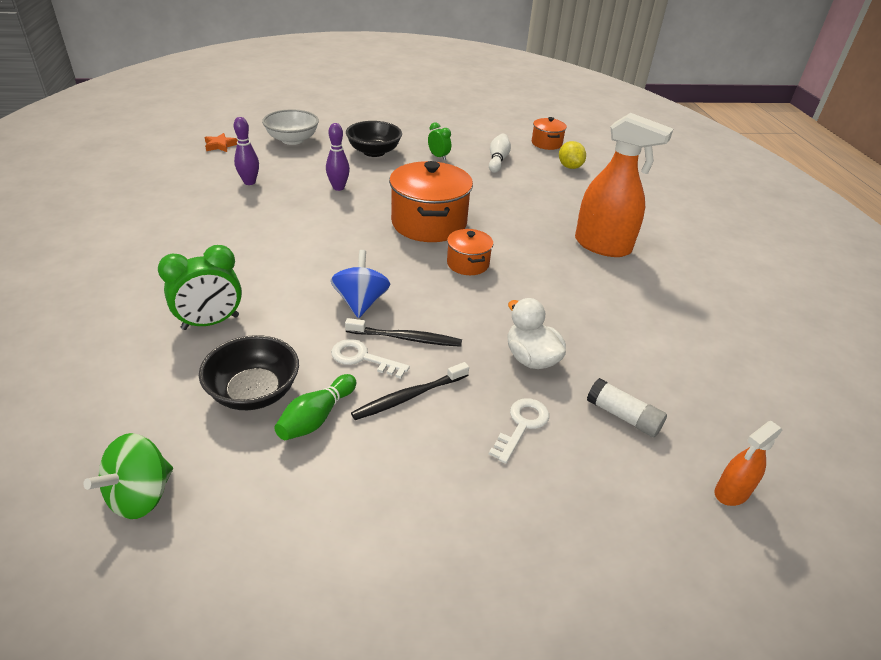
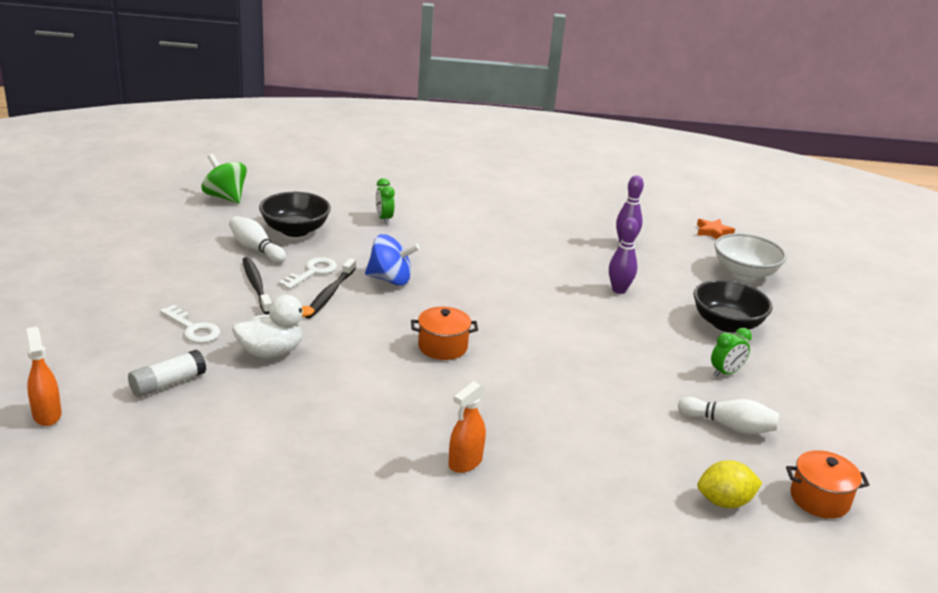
camera: 100 degrees right, 10 degrees down
(210, 322) = (384, 219): green clock -> green clock, size x0.58
(316, 417) = (256, 249): green bowling pin -> white bowling pin
(429, 223) = (533, 336): orange pot -> none
(603, 246) = (465, 462): orange spray bottle -> orange spray bottle, size x0.49

